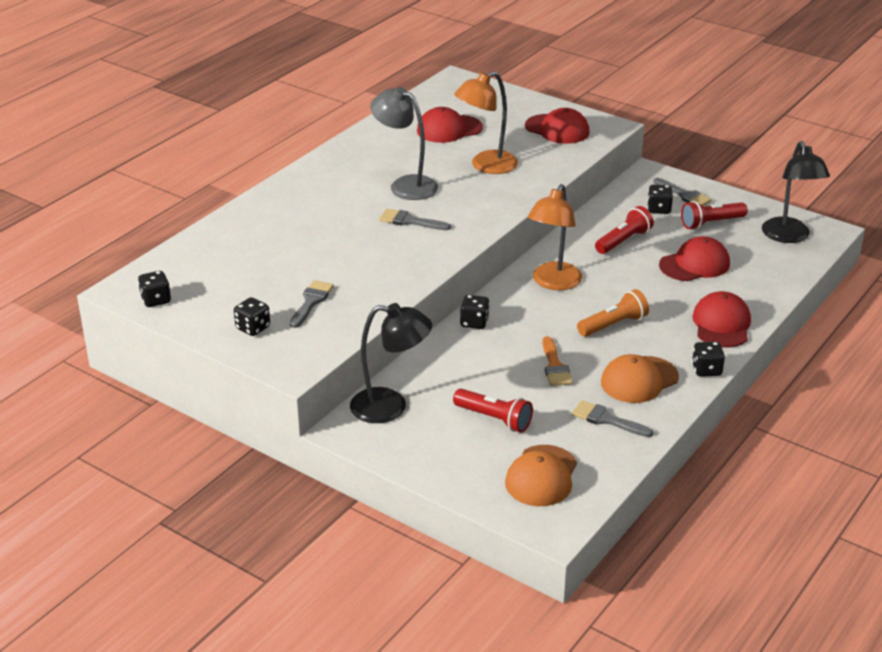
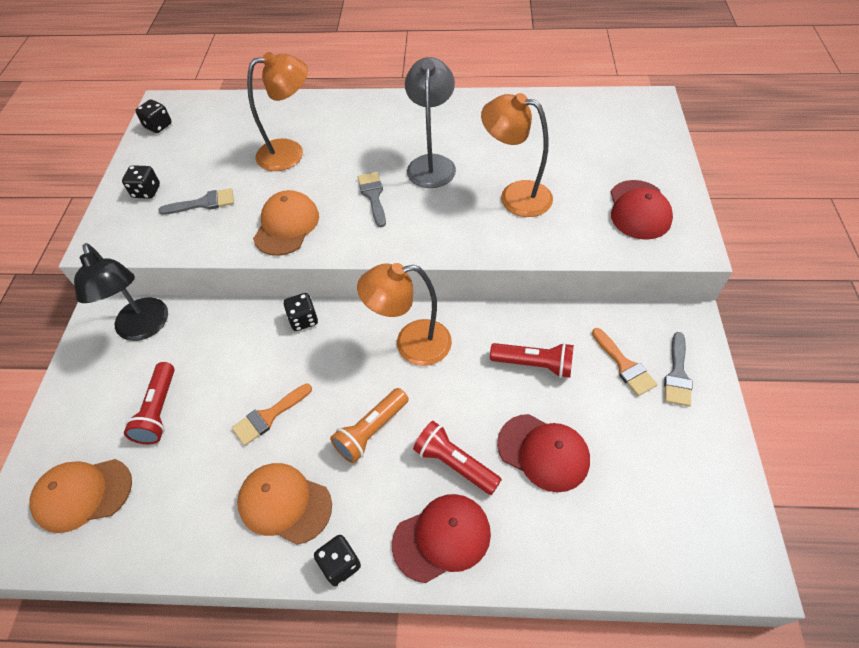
camera: 60 degrees right, 20 degrees up
(301, 242) = (290, 153): none -> orange lamp
(394, 269) = (286, 225): none -> orange cap
(449, 129) = (556, 141): red cap -> none
(606, 419) = (199, 506): grey brush -> none
(613, 325) = (371, 431): orange flashlight -> orange flashlight turned 105 degrees clockwise
(659, 209) = (624, 365): black dice -> orange brush
(711, 223) = (643, 428): red flashlight -> red flashlight (454, 463)
(789, 236) = (692, 527): black lamp -> none

